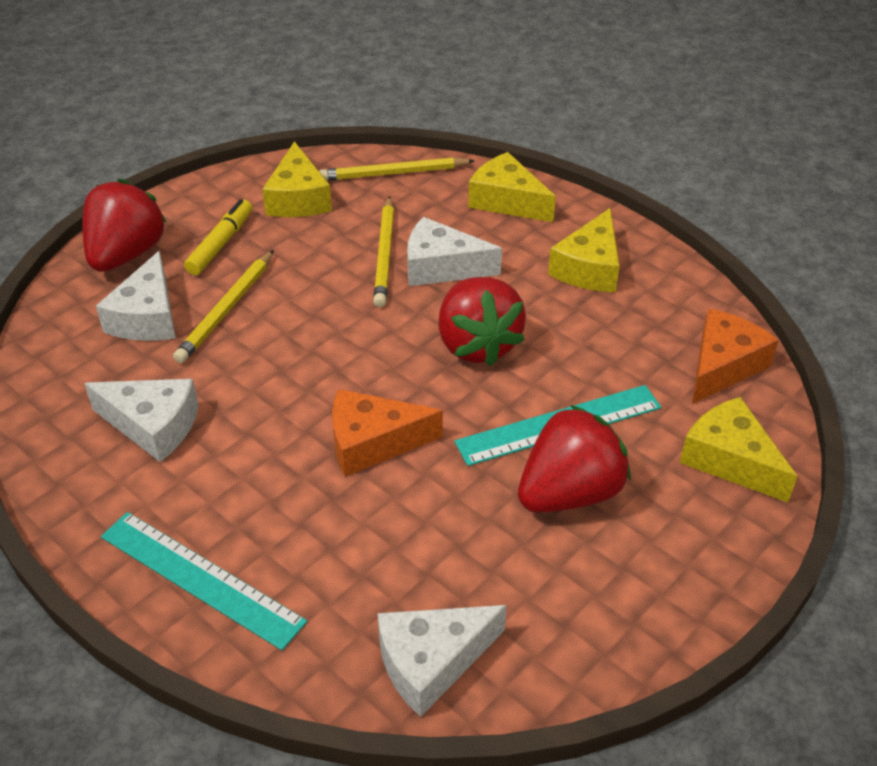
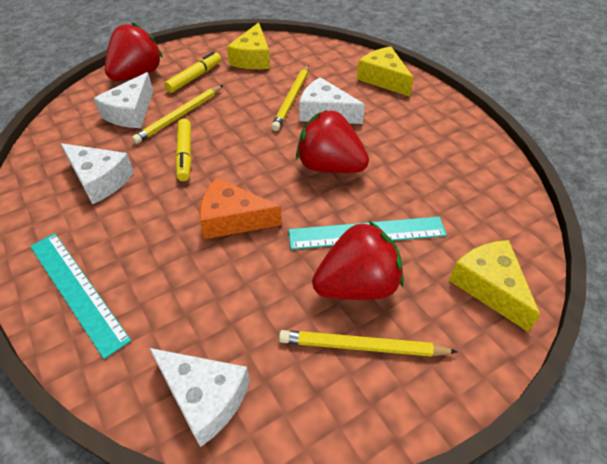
camera: 15 degrees right, 5 degrees up
(262, 365) = (185, 154): none -> yellow marker
(393, 173) = (317, 52): yellow pencil -> yellow pencil (362, 346)
(431, 662) = (204, 397): white cheese -> white cheese turned 135 degrees counterclockwise
(477, 345) = (329, 166): red strawberry -> red strawberry turned 120 degrees clockwise
(589, 268) = (425, 129): yellow cheese -> none
(723, 366) = (503, 214): orange cheese -> none

